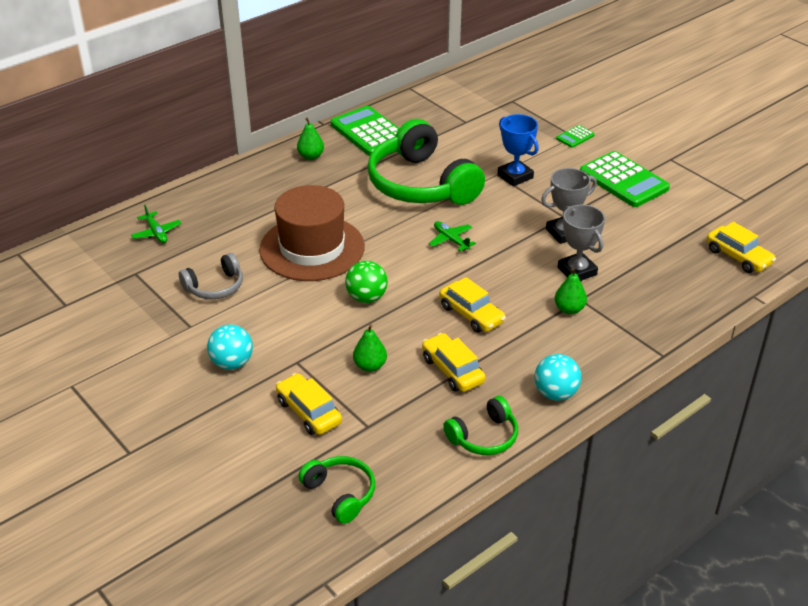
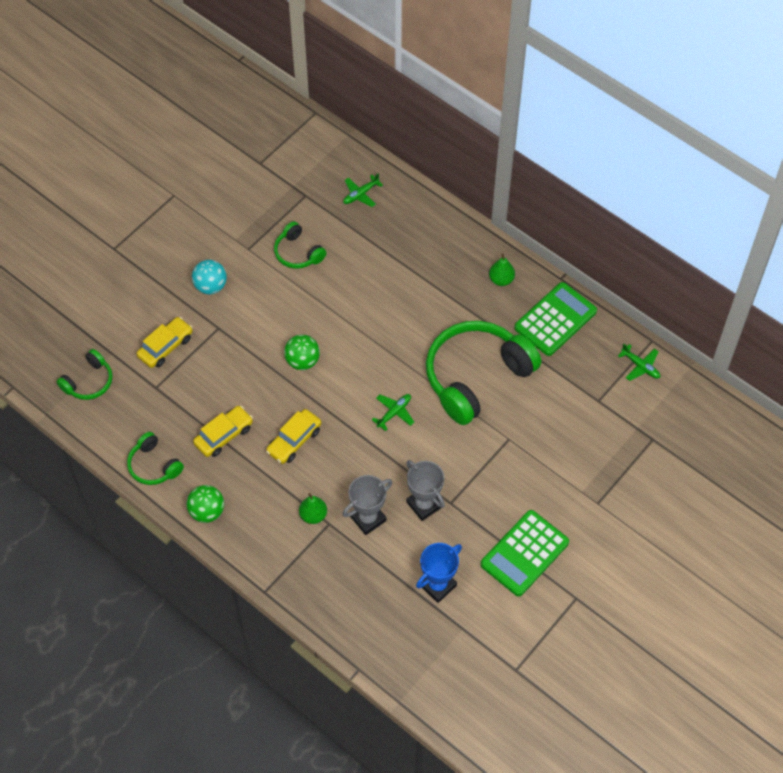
camera: 80 degrees right, 20 degrees up
(215, 287) = (298, 253): grey headphones -> green headphones
(312, 248) = (361, 309): brown hat -> none
(370, 366) = (220, 377): green pear -> none
(435, 96) = (640, 366): none -> green plane
(515, 176) = (509, 455): blue trophy -> blue trophy (437, 585)
(555, 393) = (207, 511): turquoise ball -> green ball
(575, 137) = (595, 504): green calculator -> none
(738, 257) = (416, 658): yellow car -> none

